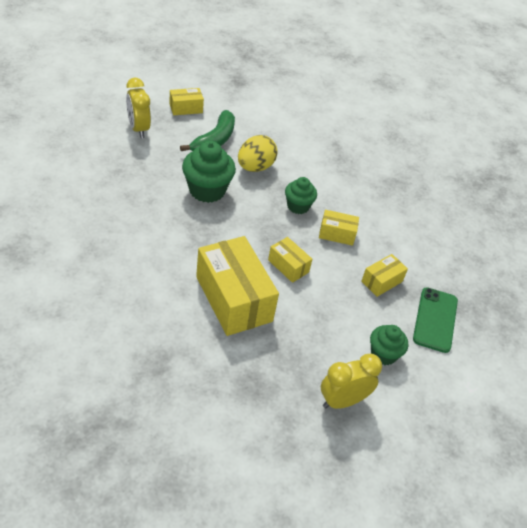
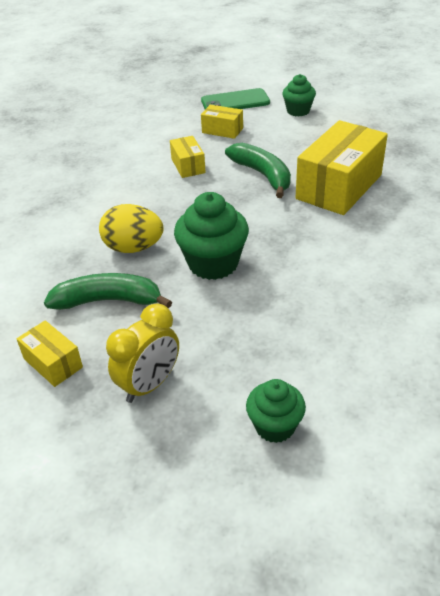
camera: 110 degrees left, 5 degrees down
(288, 266) = (263, 175): yellow box -> green banana
(298, 206) = (171, 198): green cupcake -> green cupcake (275, 426)
(342, 401) = (361, 113): yellow clock -> none

